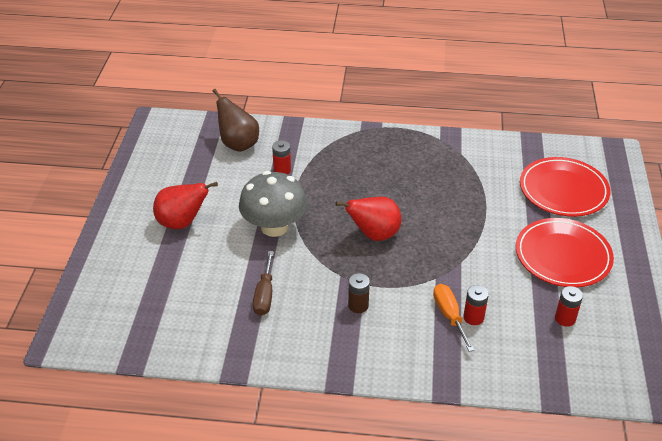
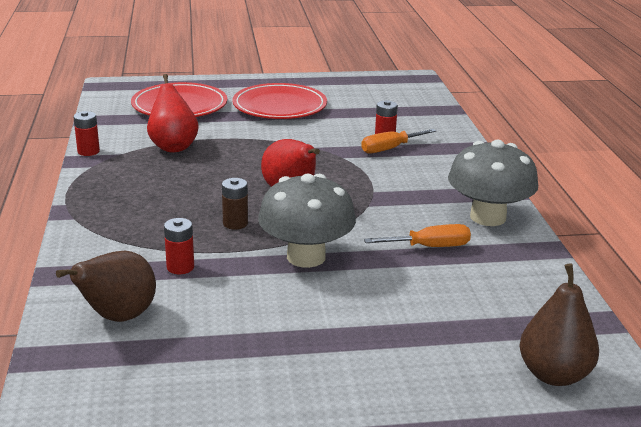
camera: 105 degrees left, 15 degrees down
(96, 311) = (553, 374): none -> brown pear
(182, 223) = (331, 336): red pear -> red pear (173, 147)
(264, 295) = (430, 247): brown screwdriver -> orange screwdriver
(299, 346) = (488, 217): none -> grey mushroom
(358, 305) = (407, 191): brown battery -> brown battery (235, 223)
(565, 318) = (360, 105): red battery -> red battery (88, 151)

